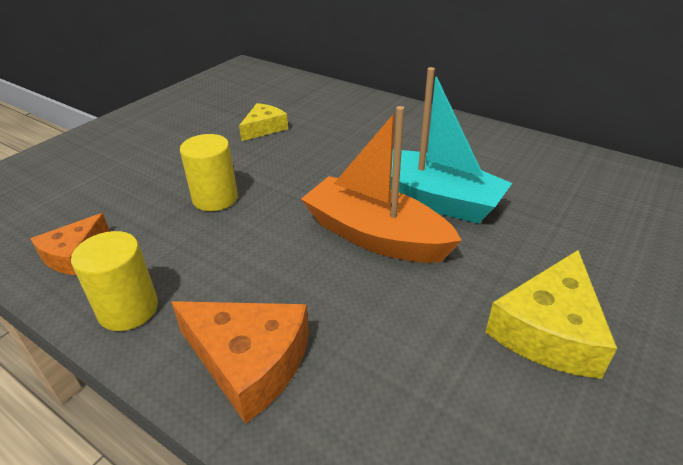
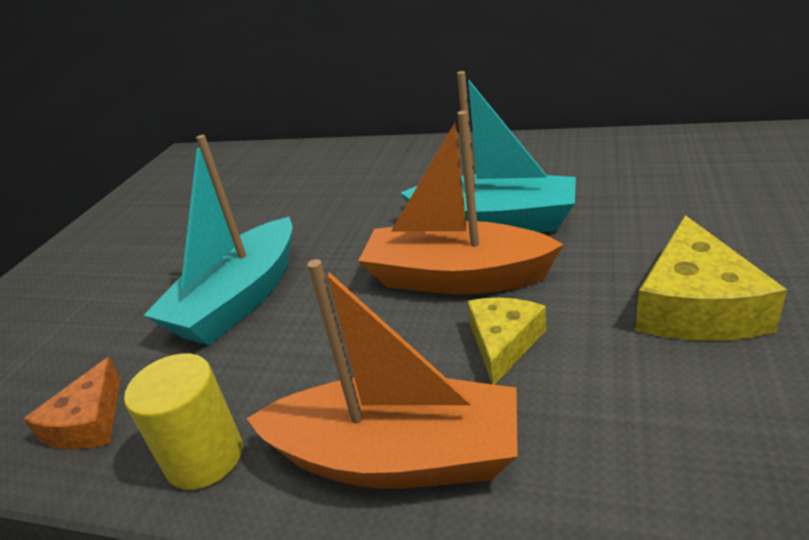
camera: 15 degrees left, 5 degrees down
(215, 198) = (239, 300): yellow cylinder -> turquoise boat
(249, 361) = (397, 457): orange cheese -> orange boat
(264, 128) = (252, 210): yellow cheese -> yellow cheese (503, 343)

